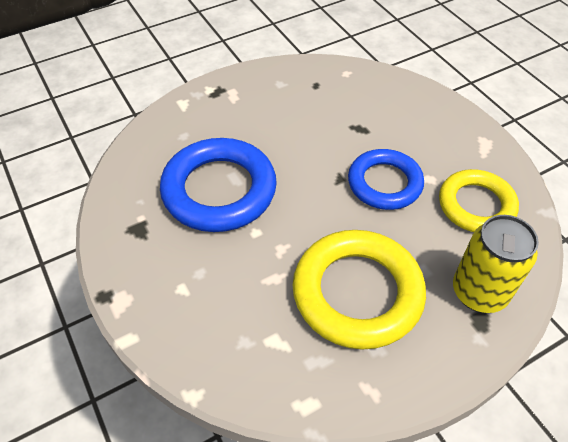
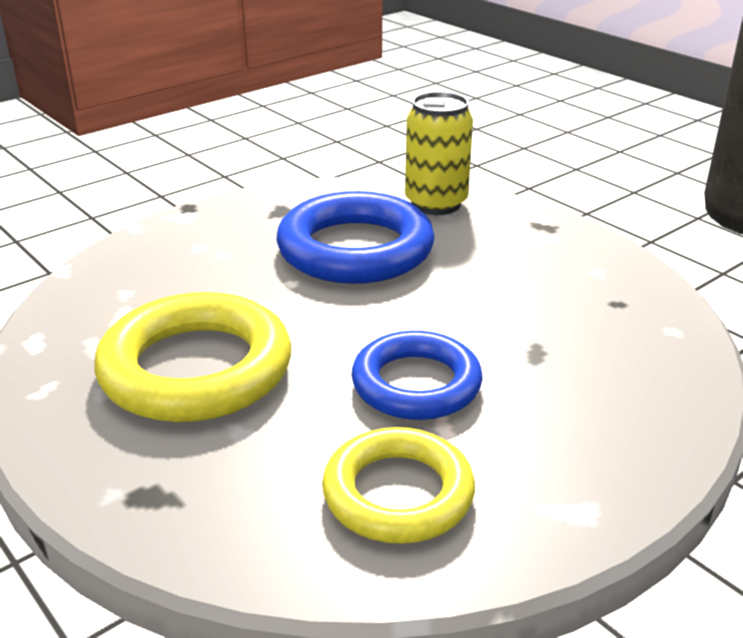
camera: 80 degrees right, 20 degrees down
(479, 292) = (200, 494): yellow can -> yellow can (436, 204)

